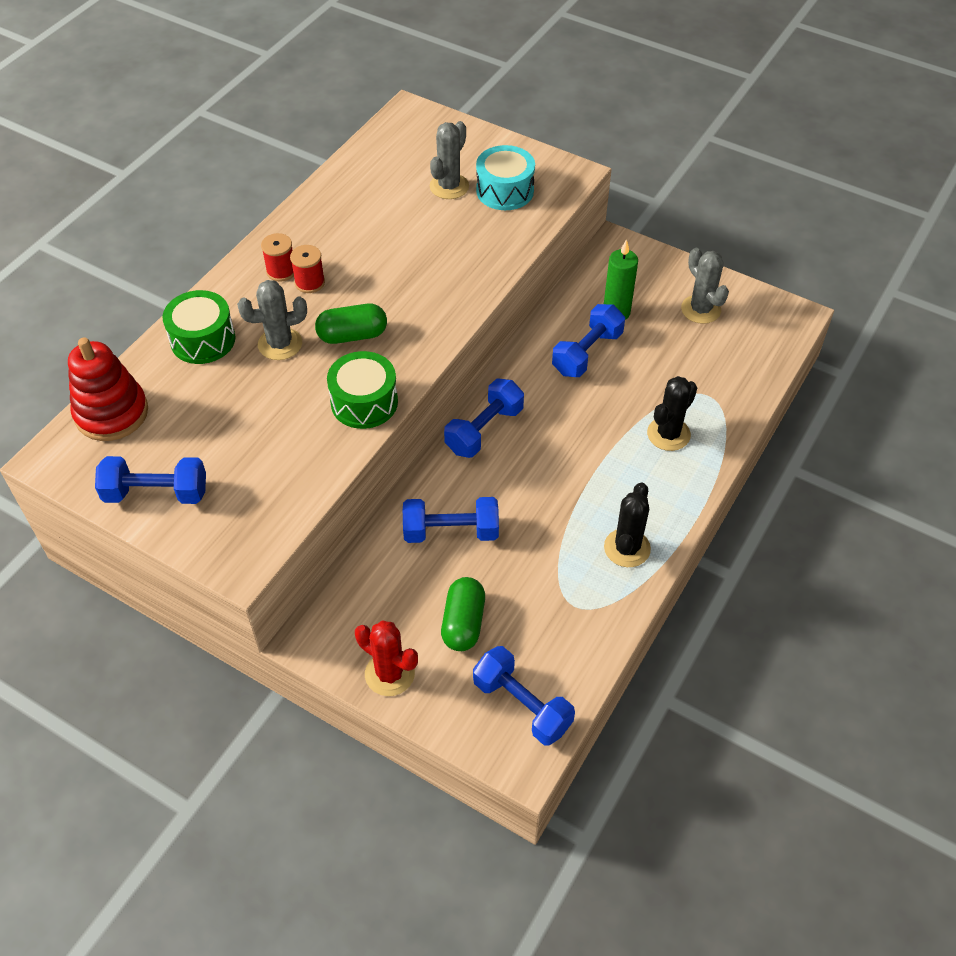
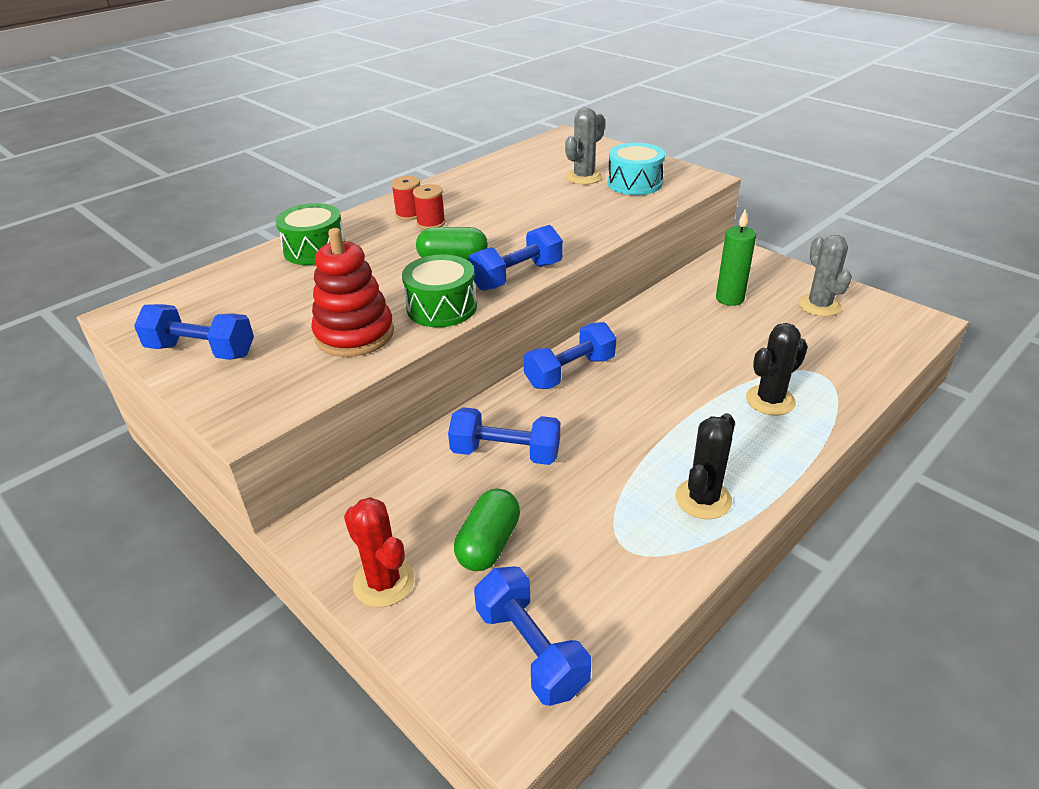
camera: 15 degrees right, 15 degrees down
(111, 413) = (202, 289): red stacking toy -> red stacking toy (354, 334)
(280, 344) = (382, 259): grey cactus -> none
(587, 353) = (693, 325): blue dumbbell -> blue dumbbell (517, 276)

